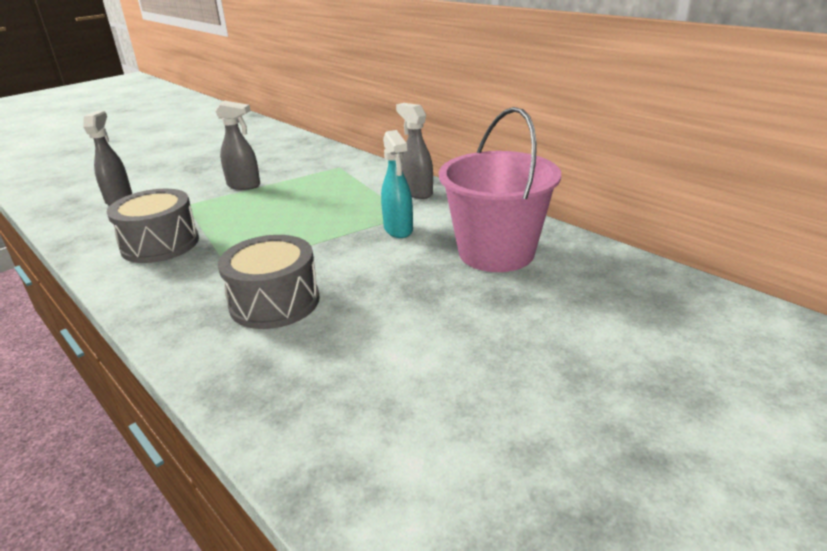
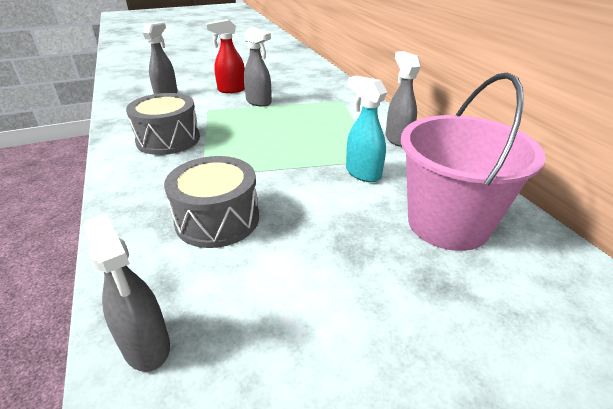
camera: 20 degrees right, 5 degrees up
(200, 178) = (231, 90): none -> red spray bottle
(276, 411) = (146, 346): none -> grey spray bottle
(398, 230) = (362, 173): turquoise spray bottle -> turquoise spray bottle turned 135 degrees clockwise

